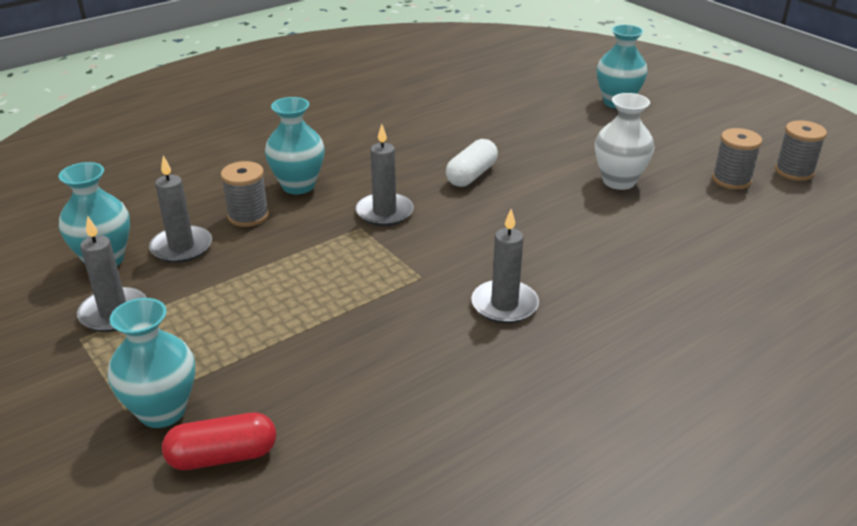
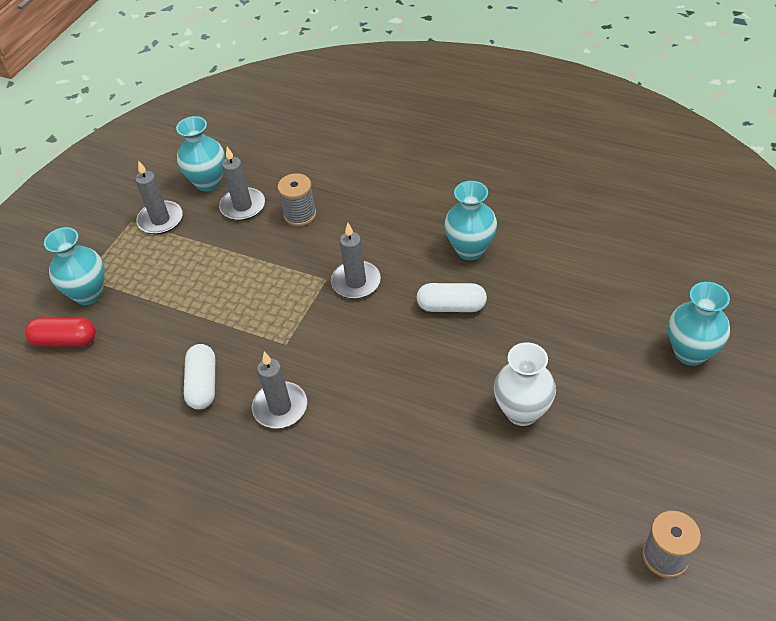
camera: 65 degrees right, 15 degrees up
(222, 456) = (65, 340): red capsule -> red capsule turned 45 degrees counterclockwise
(298, 186) = (357, 217): turquoise vase -> turquoise vase (470, 249)
(422, 350) = (203, 384): none -> white capsule
(731, 180) = (598, 503): grey spool -> none

